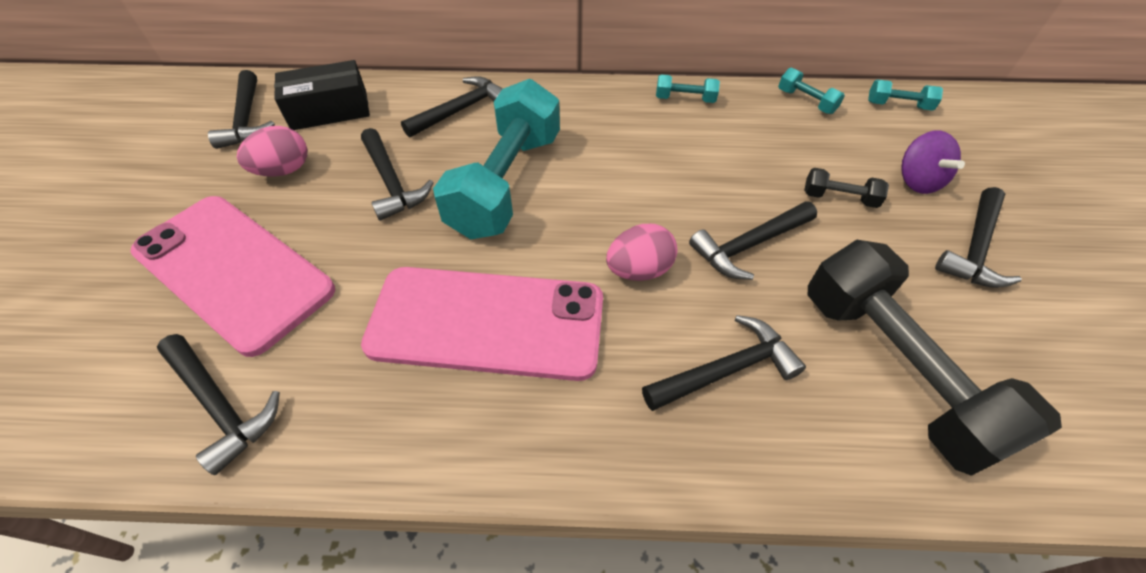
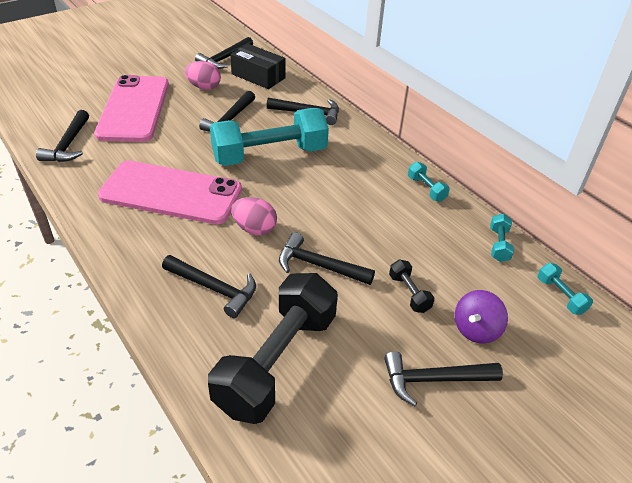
camera: 50 degrees right, 10 degrees down
(487, 322) = (171, 193): pink phone -> pink phone turned 45 degrees counterclockwise

